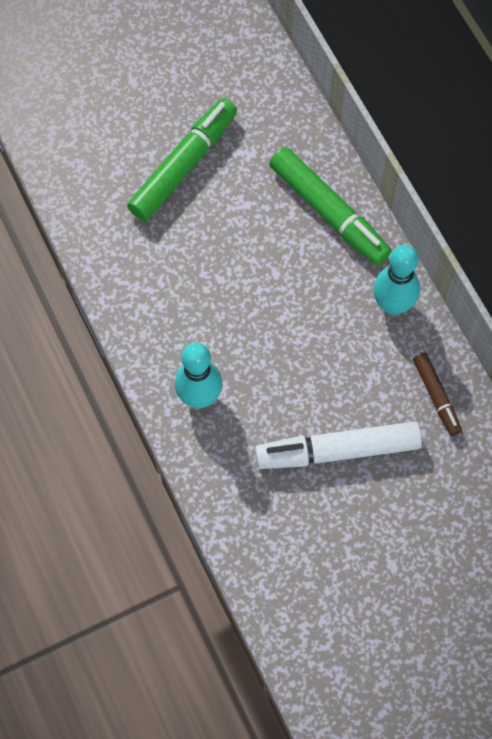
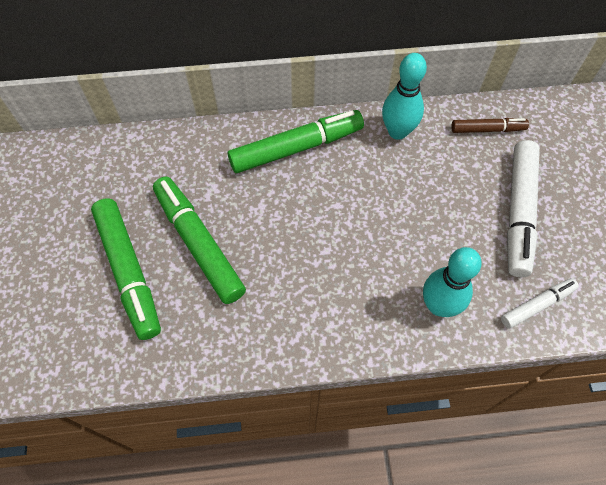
camera: 70 degrees left, 5 degrees down
(133, 120) = (129, 272): none -> green marker
(234, 488) = (537, 305): none -> white marker

